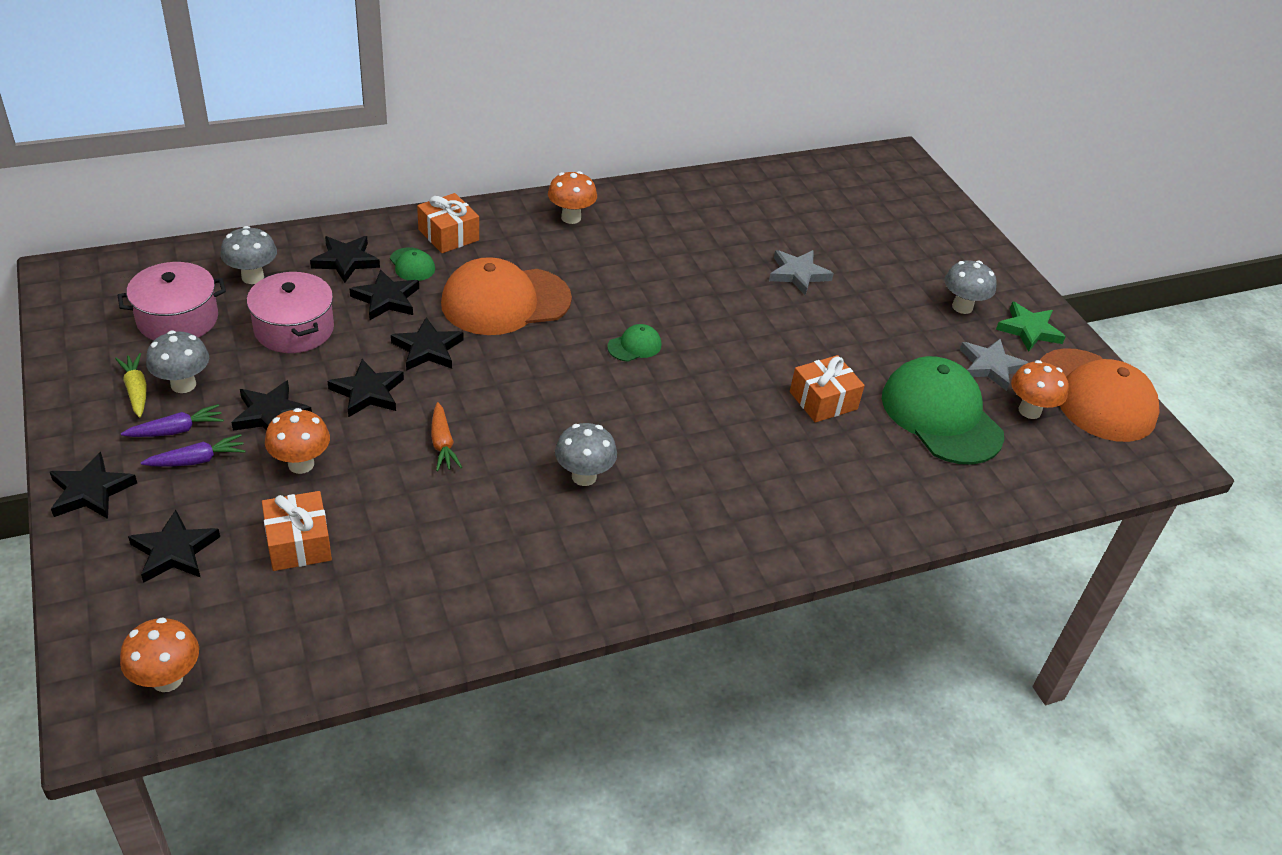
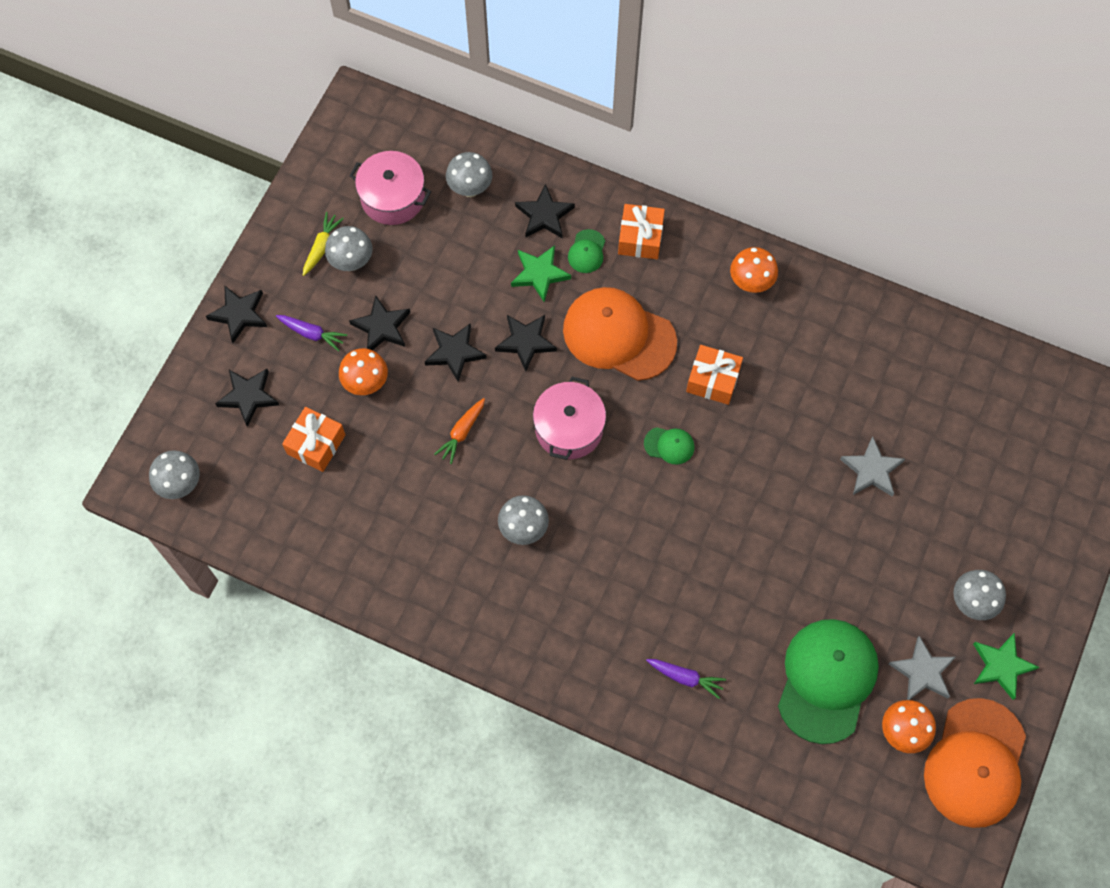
camera: 50 degrees right, 25 degrees up
(167, 679) = (180, 484): orange mushroom -> grey mushroom
(176, 430) = (319, 299): purple carrot -> purple carrot (685, 677)
(294, 329) = (456, 259): pink pot -> pink pot (569, 428)
(386, 299) = (539, 274): black star -> green star
(823, 400) = (753, 598): orange gift -> orange gift (713, 380)

